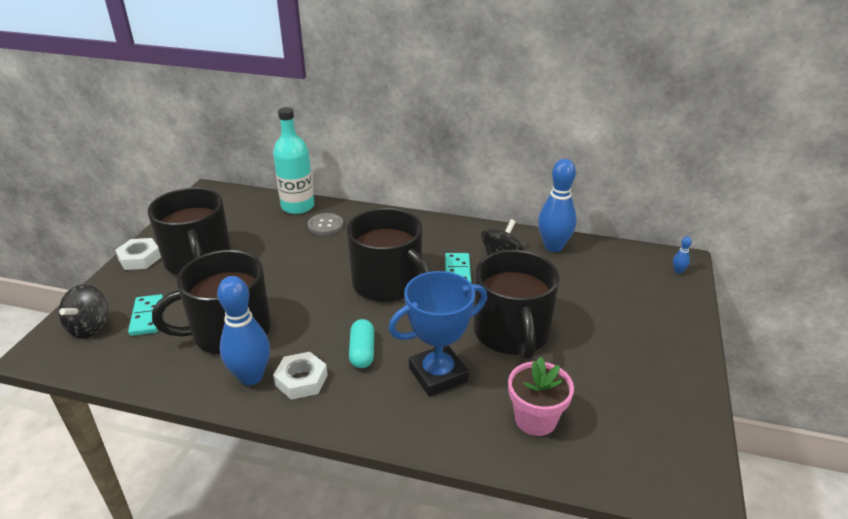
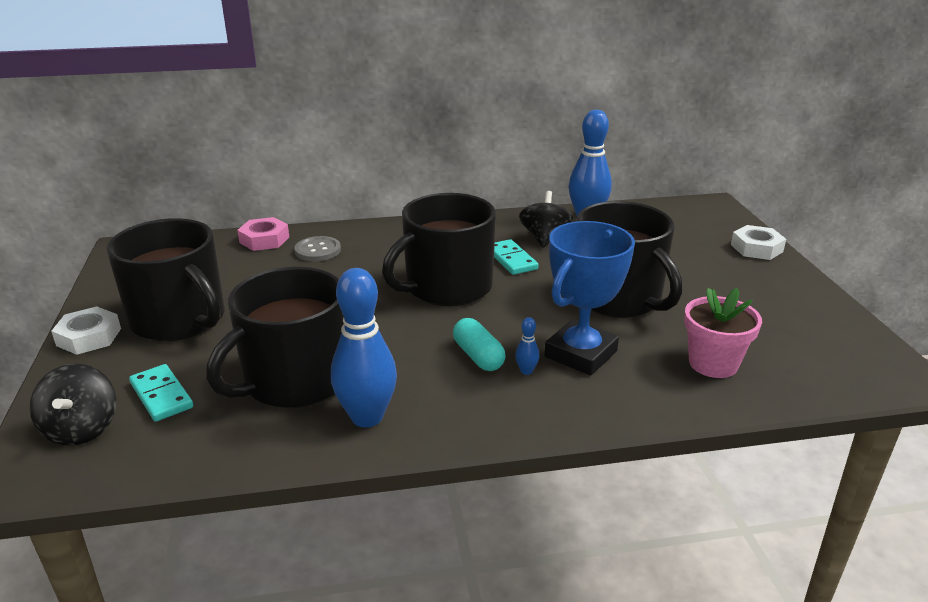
camera: 25 degrees left, 5 degrees down
(298, 206) = (264, 240): turquoise bottle -> pink nut
(301, 380) = (433, 402): white nut -> white nut (756, 248)
(388, 284) = (446, 287): black mug -> black mug turned 120 degrees clockwise
(678, 271) = (718, 213): blue bowling pin -> blue bowling pin (526, 371)

